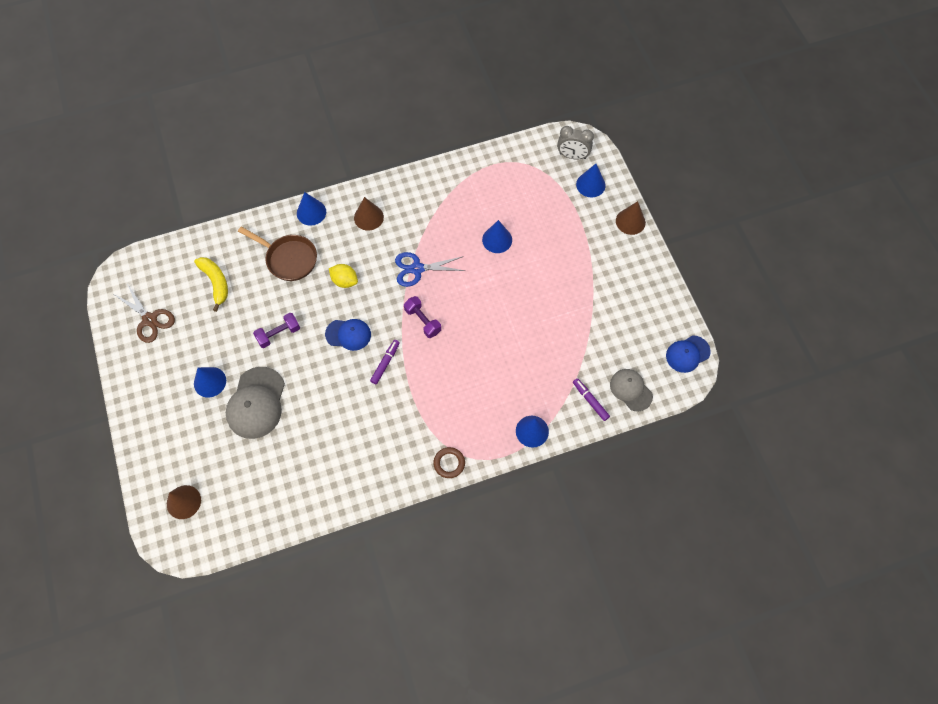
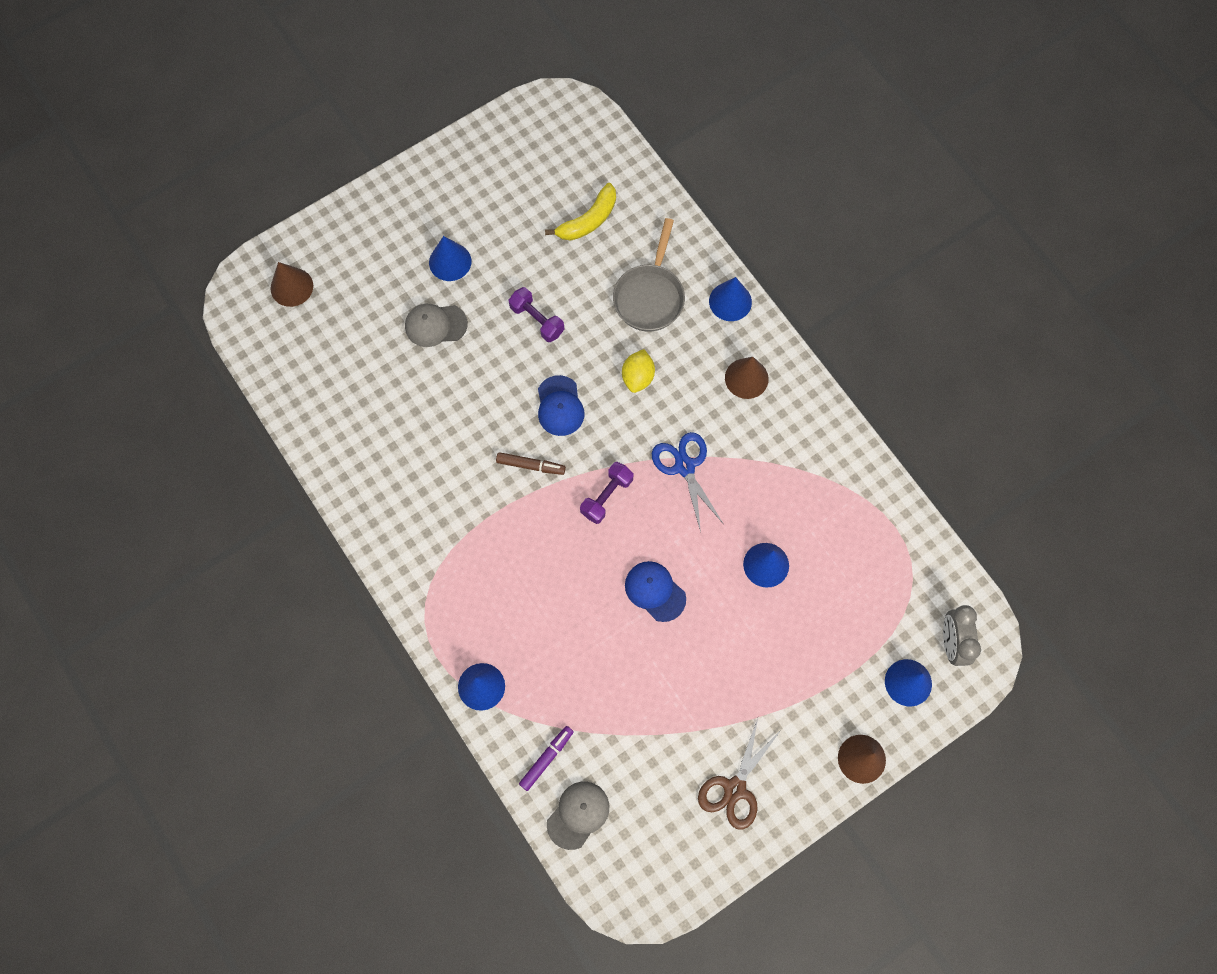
camera: 75 degrees right, 5 degrees up
(150, 319) = (515, 163): brown scissors -> brown scissors (735, 788)
(256, 403) = (435, 325): grey cap -> grey cap, size x0.63
(289, 259) = (650, 296): brown pan -> grey pan
(385, 363) = (530, 465): purple marker -> brown marker
(449, 463) = (410, 587): brown ring -> none
(687, 354) = (658, 891): blue cap -> blue cap (655, 591)

